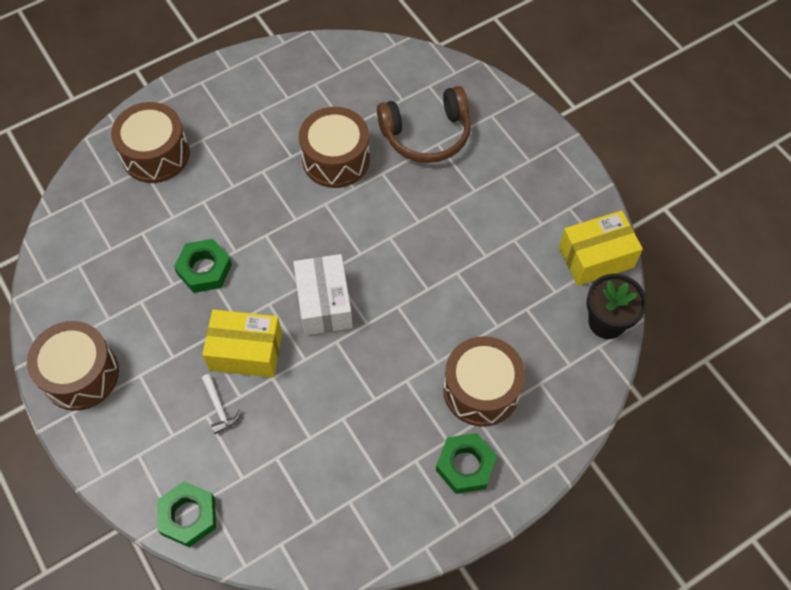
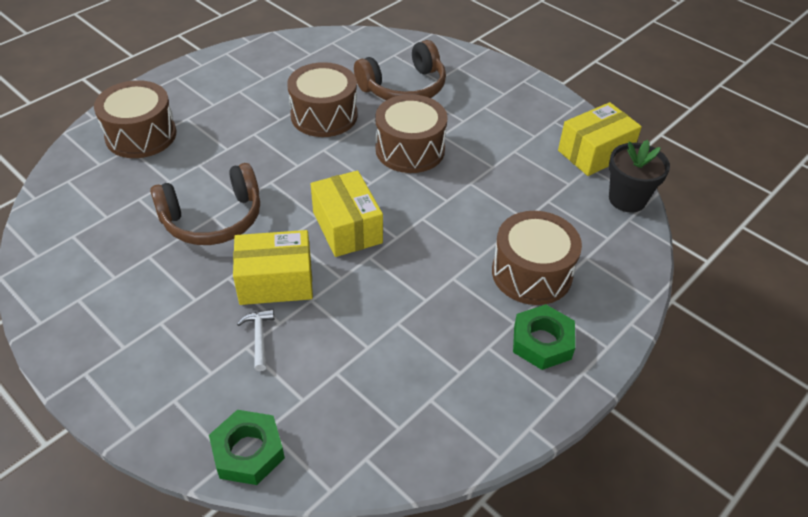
camera: 15 degrees left, 15 degrees down
(80, 374) = (91, 334): brown drum -> brown drum (410, 149)
(204, 269) = (213, 218): green nut -> brown headphones
(219, 408) = (259, 337): white hammer -> white hammer turned 150 degrees counterclockwise
(324, 303) = (347, 227): white box -> yellow box

